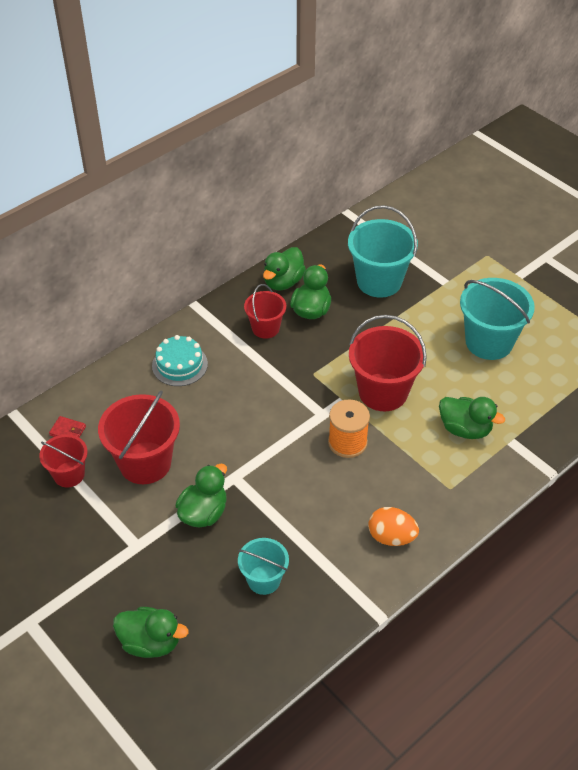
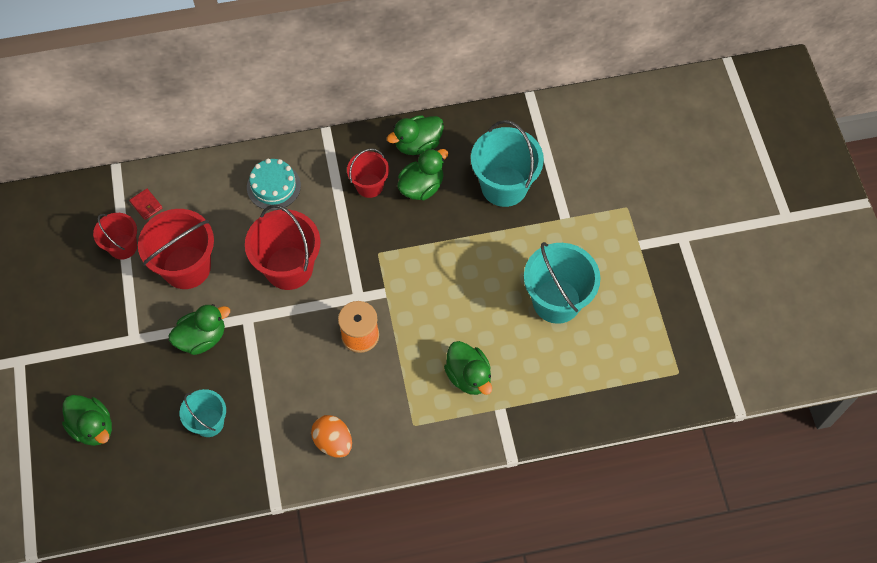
camera: 30 degrees right, 15 degrees up
(383, 392) = (424, 302): red bucket -> red bucket (289, 268)

